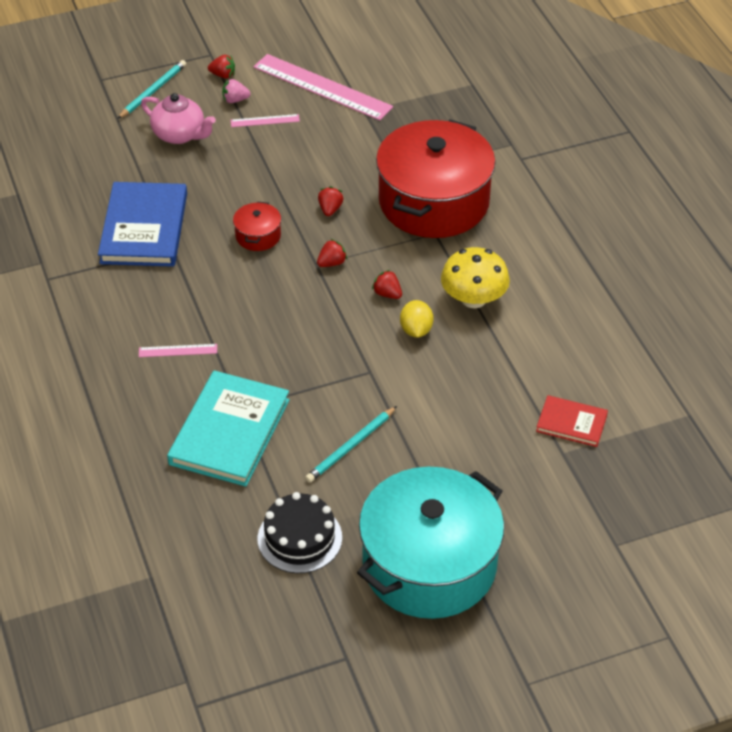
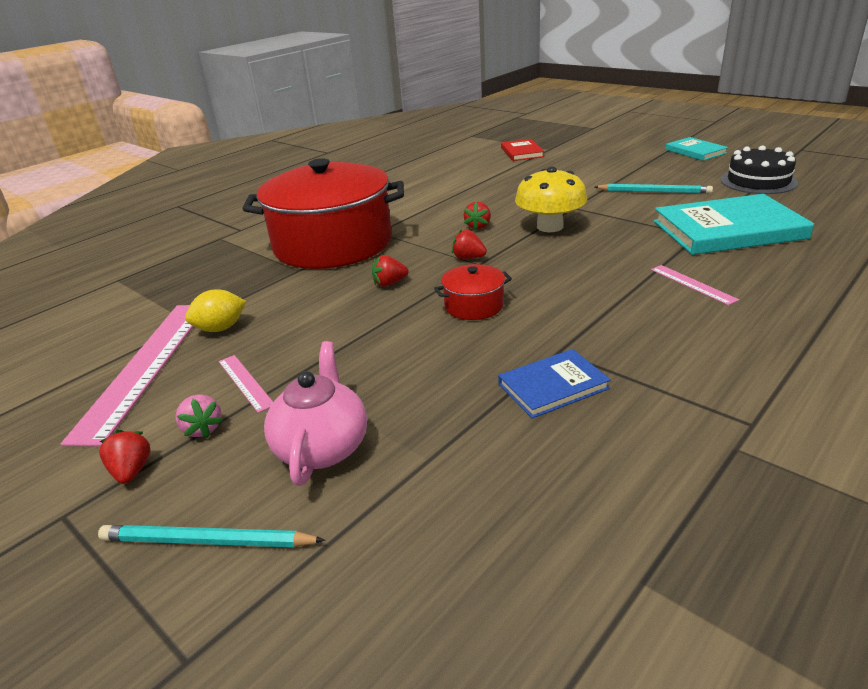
camera: 115 degrees left, 15 degrees down
(144, 228) = (553, 386): blue book -> blue book, size x0.53
(416, 330) = (505, 206): yellow lemon -> yellow lemon (220, 328)
(429, 564) = (695, 151): turquoise pot -> turquoise book
(473, 299) = (443, 200): yellow mushroom -> yellow mushroom (550, 227)

